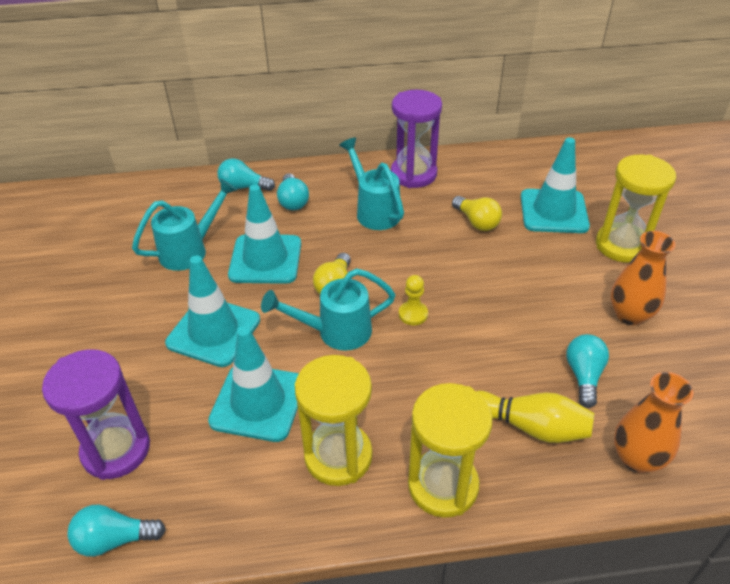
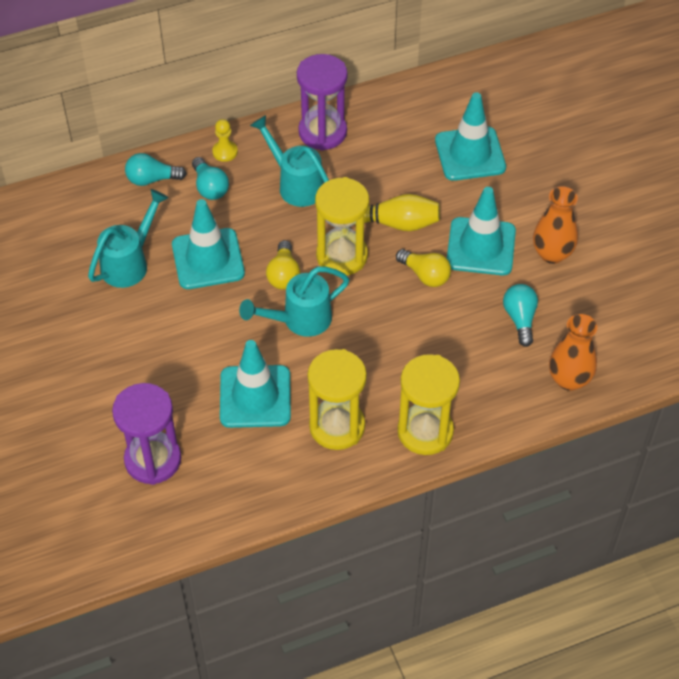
camera: 15 degrees left, 10 degrees up
(114, 539) = (186, 524): turquoise light bulb -> none
(213, 331) = (189, 341): turquoise traffic cone -> turquoise traffic cone (481, 247)
(413, 314) = (363, 290): yellow pawn -> yellow pawn (225, 152)
(477, 222) = (399, 179): yellow light bulb -> yellow light bulb (425, 275)
(530, 426) = (483, 371): yellow bowling pin -> yellow bowling pin (395, 223)
(621, 245) = (538, 182): yellow hourglass -> yellow hourglass (342, 256)

